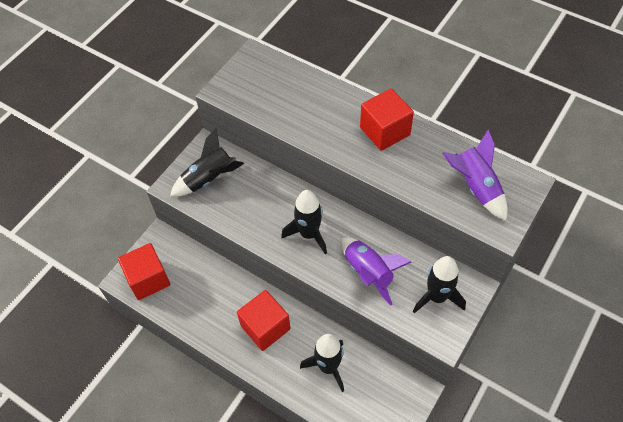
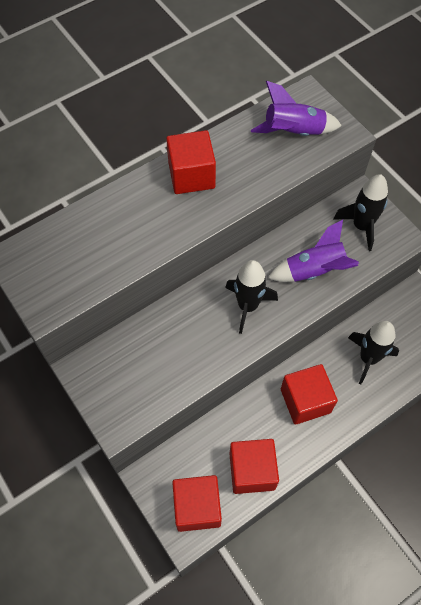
camera: 70 degrees left, 5 degrees up
(189, 307) = (252, 471): none -> red cube
(209, 178) = (127, 381): black rocket -> none

